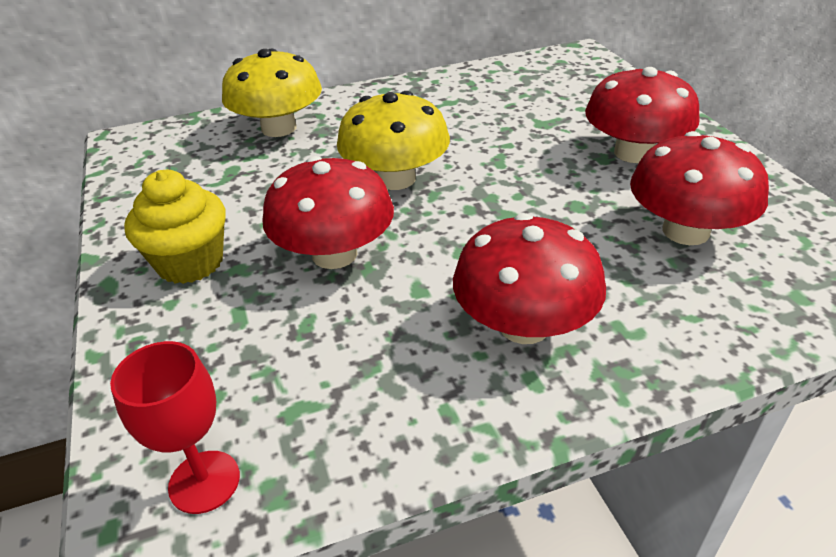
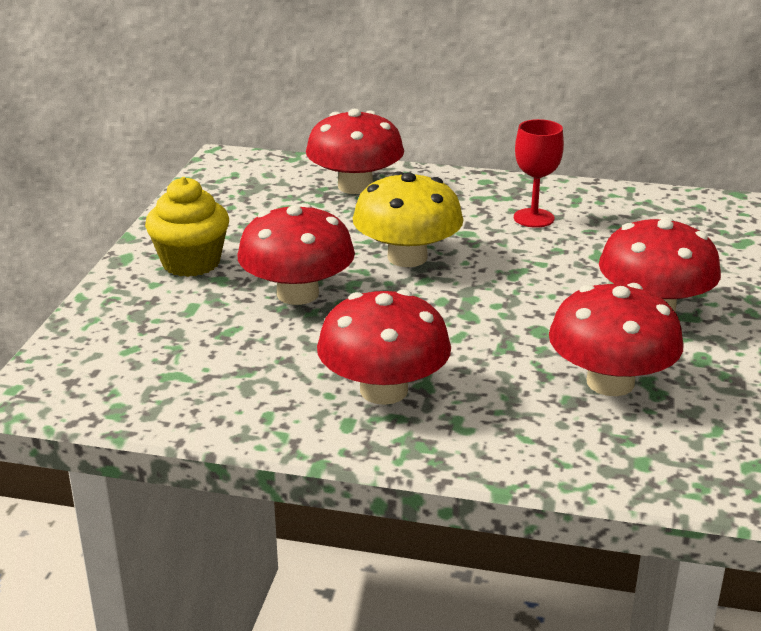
camera: 30 degrees right, 10 degrees down
(204, 481) = (83, 388): red goblet -> red goblet (533, 218)
(279, 128) = (355, 186): yellow mushroom -> red mushroom

